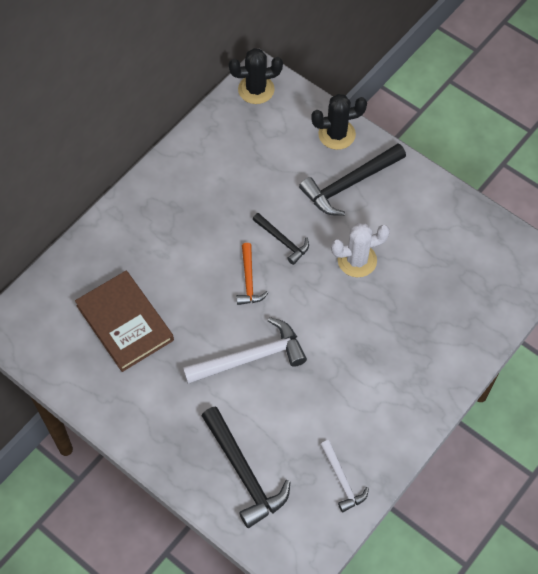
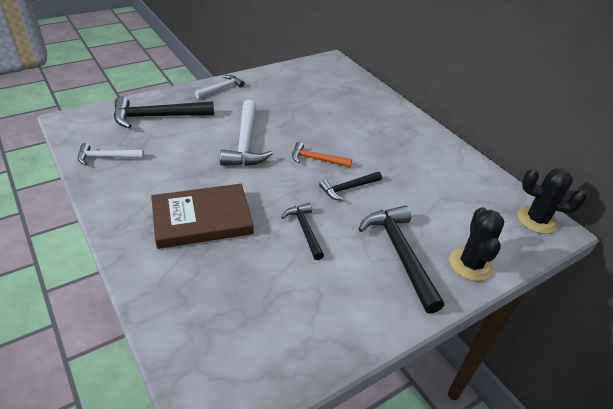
camera: 105 degrees right, 20 degrees down
(124, 323) = (310, 98): brown book -> brown book (202, 219)
(146, 433) = (221, 88): none -> white hammer
(256, 89) = (536, 220): black cactus -> black cactus turned 75 degrees counterclockwise
(357, 260) = (305, 230): white cactus -> black hammer

